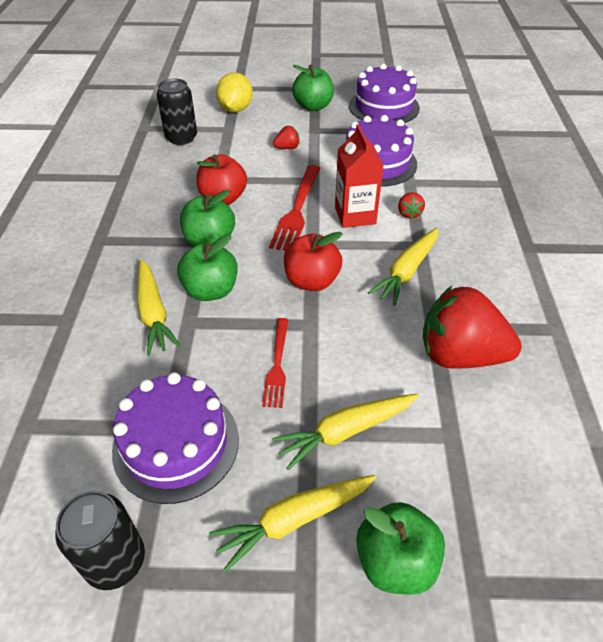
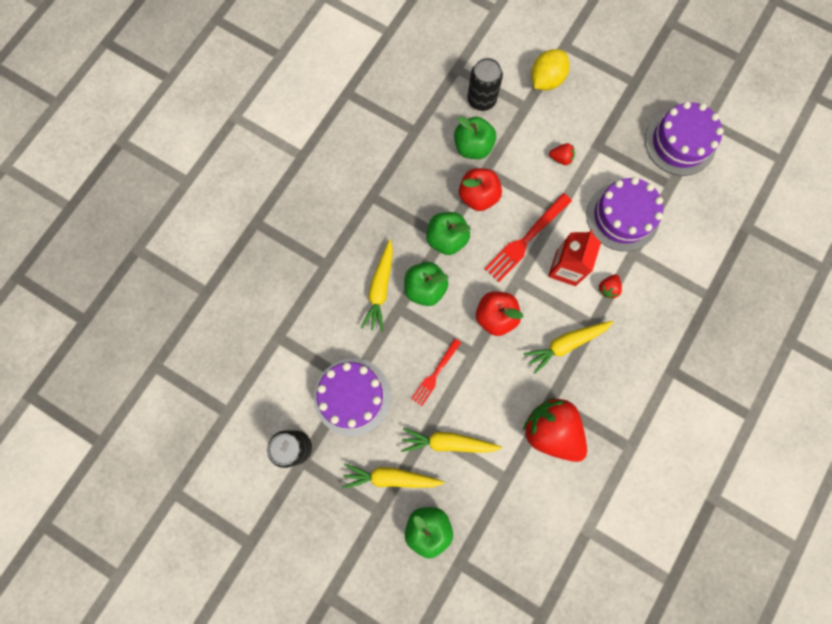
camera: 30 degrees right, 30 degrees up
(313, 106) = (616, 110): green apple -> green apple (473, 147)

